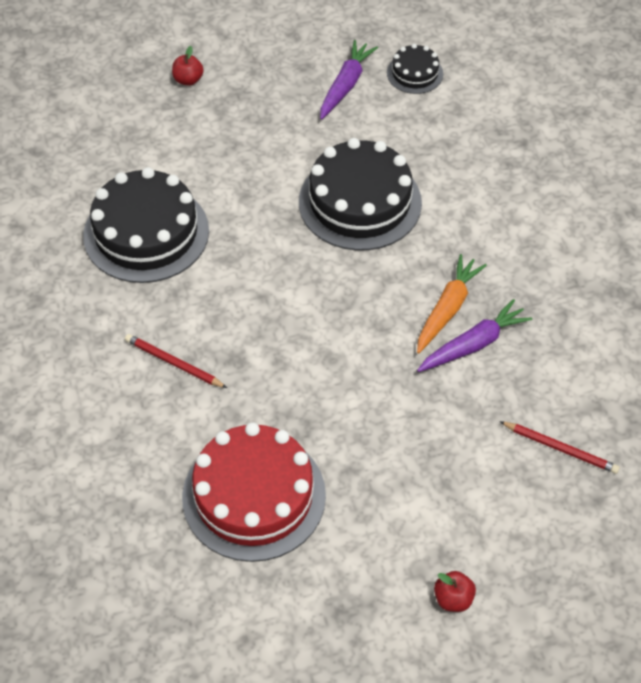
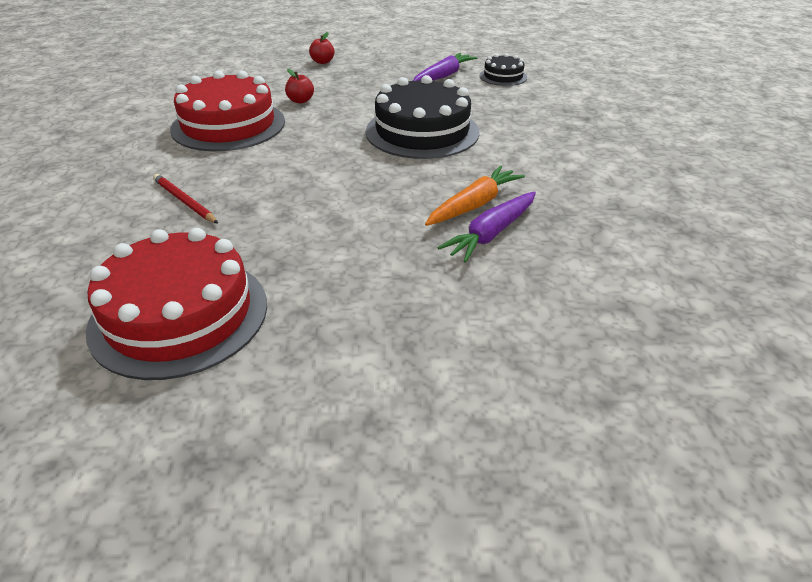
camera: 15 degrees right, 15 degrees down
(146, 233) = (228, 125): black cake -> red cake
(453, 599) = (358, 482): red apple -> red apple (300, 101)
(473, 344) = (491, 233): purple carrot -> purple carrot turned 150 degrees clockwise
(560, 448) = (566, 338): red pencil -> none

